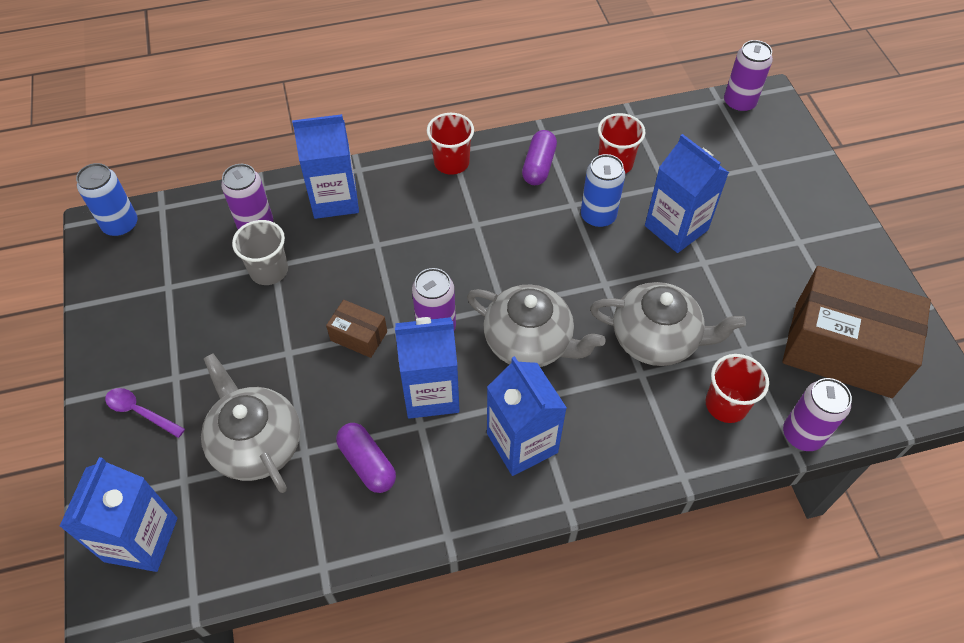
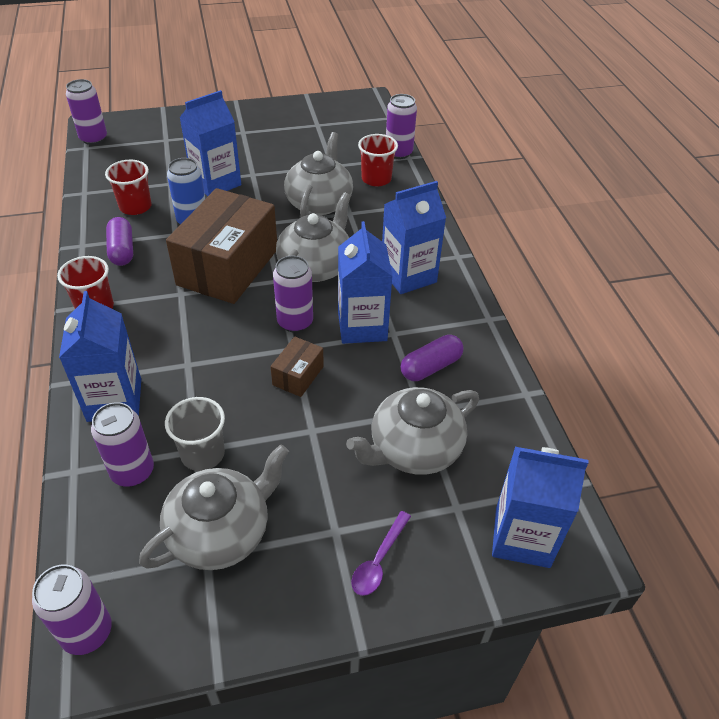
camera: 90 degrees left, 10 degrees down
(121, 225) = (87, 632): blue can -> purple can
(188, 293) = (221, 532): none -> grey teapot
(539, 166) = (122, 250): purple capsule -> purple capsule turned 60 degrees clockwise
(842, 349) = (335, 129): brown box -> brown box (228, 267)

